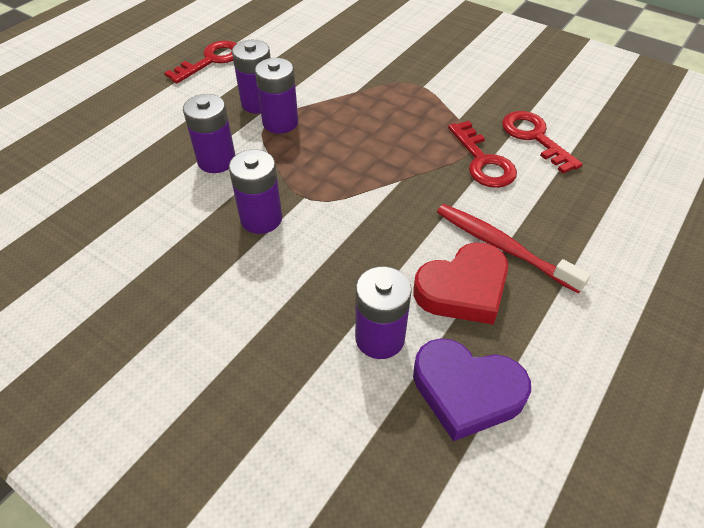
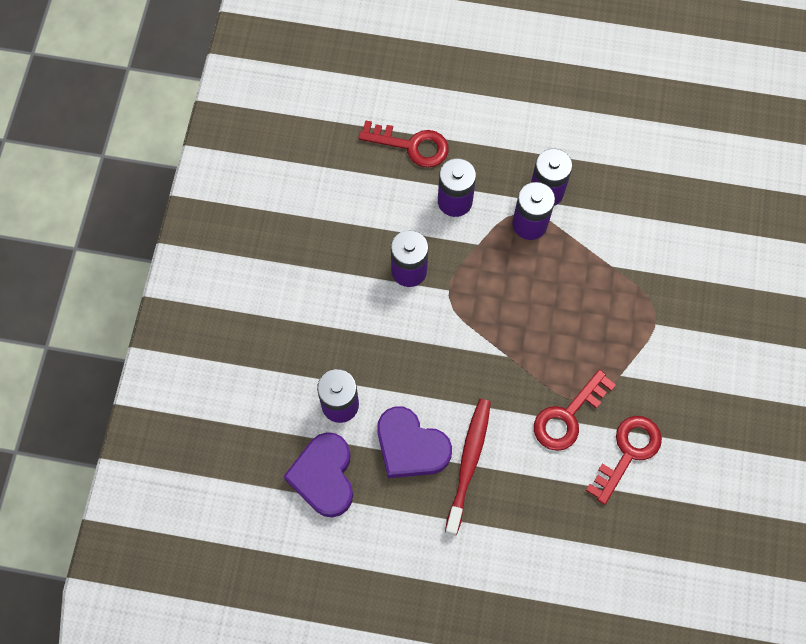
camera: 65 degrees right, 20 degrees up
(211, 60) = (587, 114): red key -> red key (411, 145)
(463, 289) = (410, 446): red heart -> purple heart

